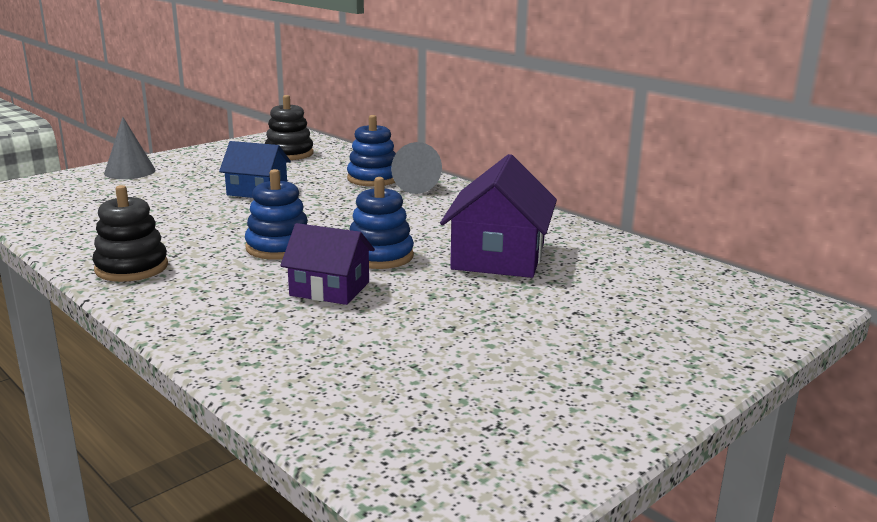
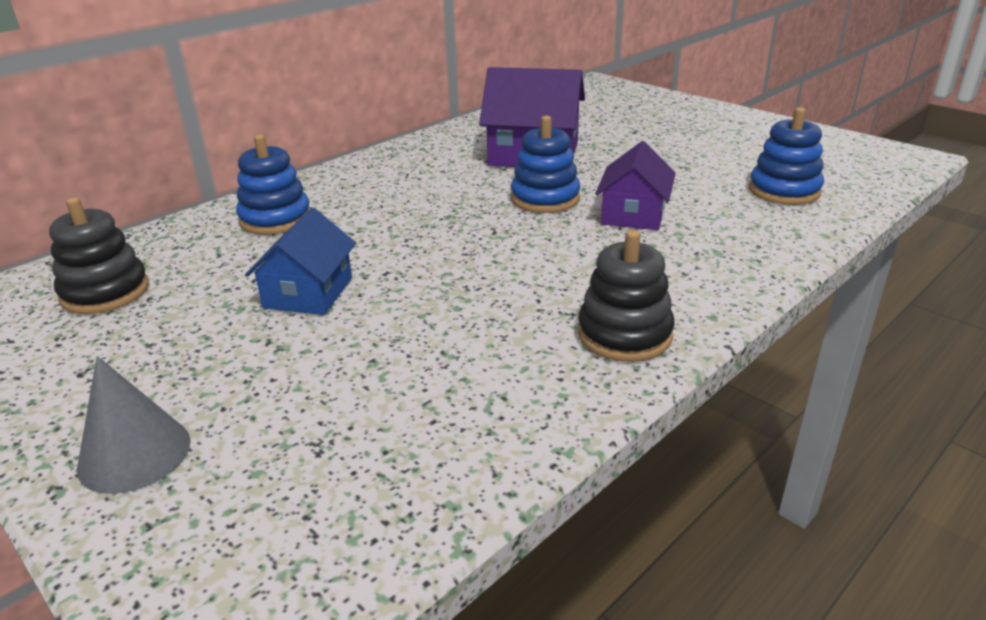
camera: 90 degrees left, 10 degrees up
(279, 247) = (532, 250): blue stacking toy -> blue stacking toy (784, 191)
(419, 186) = (317, 192): grey cone -> none

